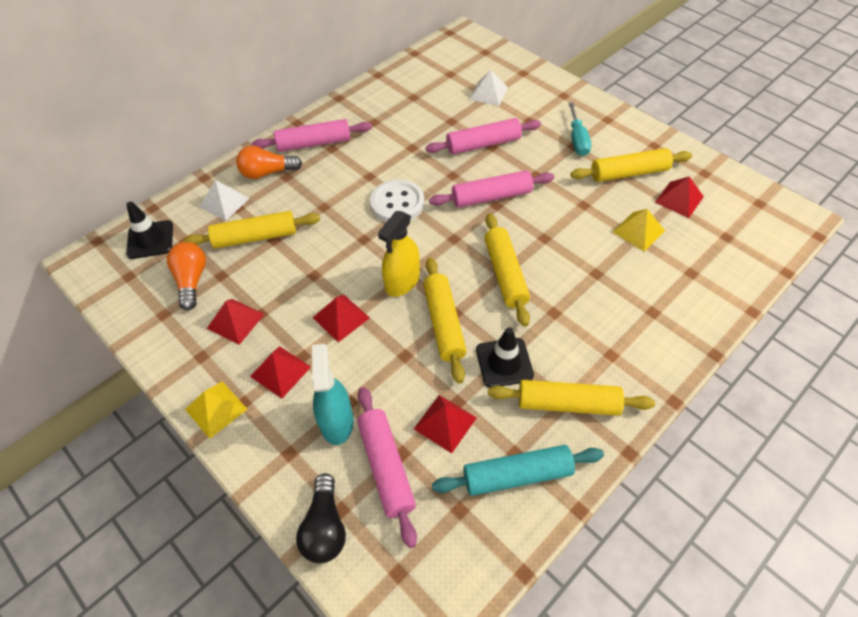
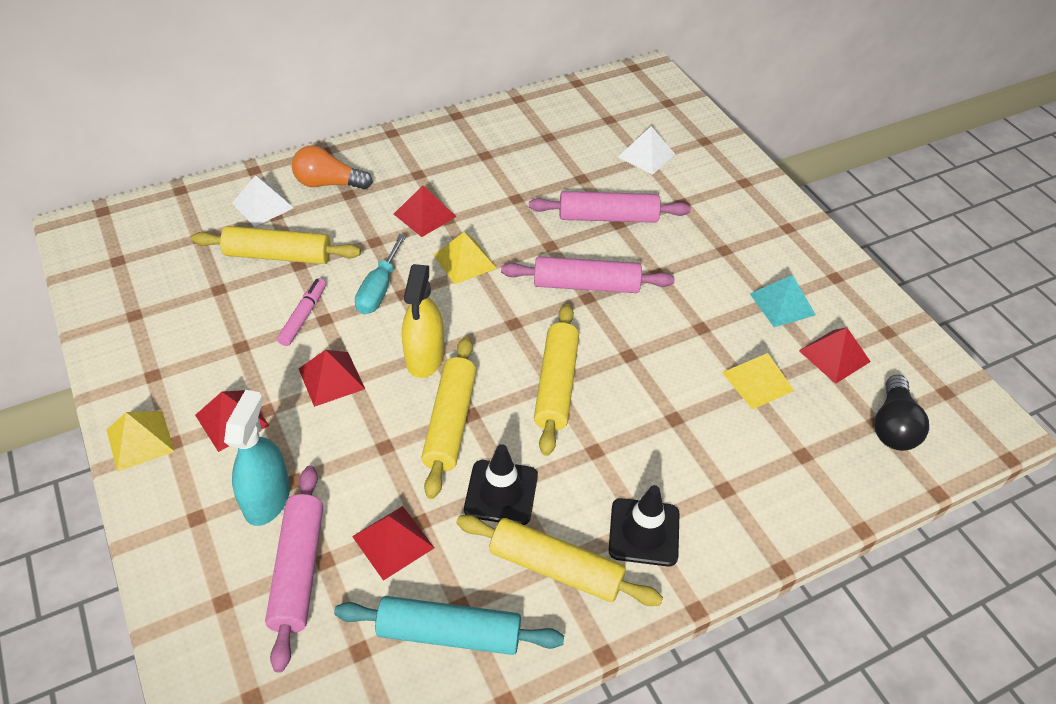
camera: 15 degrees right, 5 degrees down
(150, 240) = (160, 226): black traffic cone -> black traffic cone (644, 532)
(192, 281) = (183, 285): orange light bulb -> none
(235, 321) = (209, 346): red pyramid -> red pyramid (425, 215)
(297, 277) = (303, 316): none -> pink marker
(314, 143) = (400, 162): pink rolling pin -> none
(325, 527) = (195, 616): black light bulb -> black light bulb (893, 426)
(397, 203) = (465, 261): white button -> yellow pyramid
(402, 281) = (425, 357): yellow spray bottle -> yellow spray bottle turned 45 degrees counterclockwise
(577, 140) = (734, 243): turquoise screwdriver -> turquoise screwdriver (379, 289)
(629, 173) = (782, 304): yellow rolling pin -> turquoise pyramid

